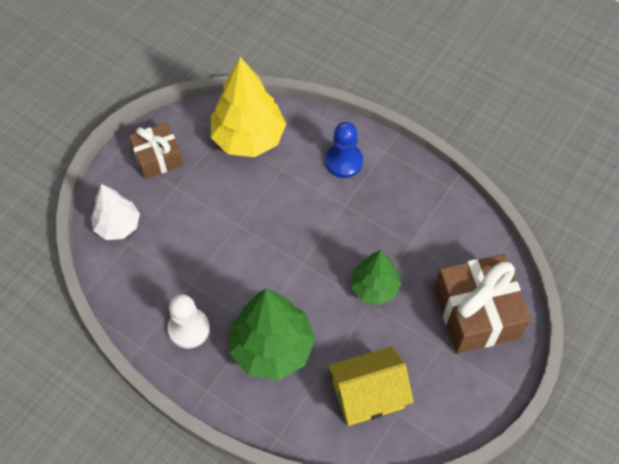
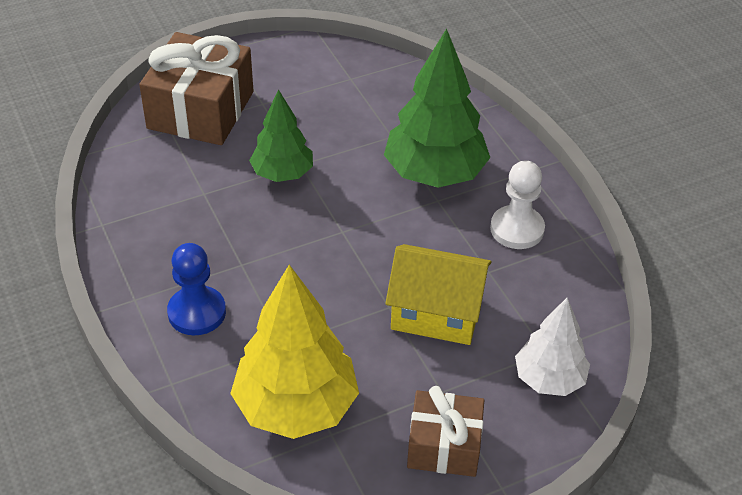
camera: 150 degrees left, 15 degrees down
(368, 394) = (366, 101): yellow house -> yellow house (436, 313)

